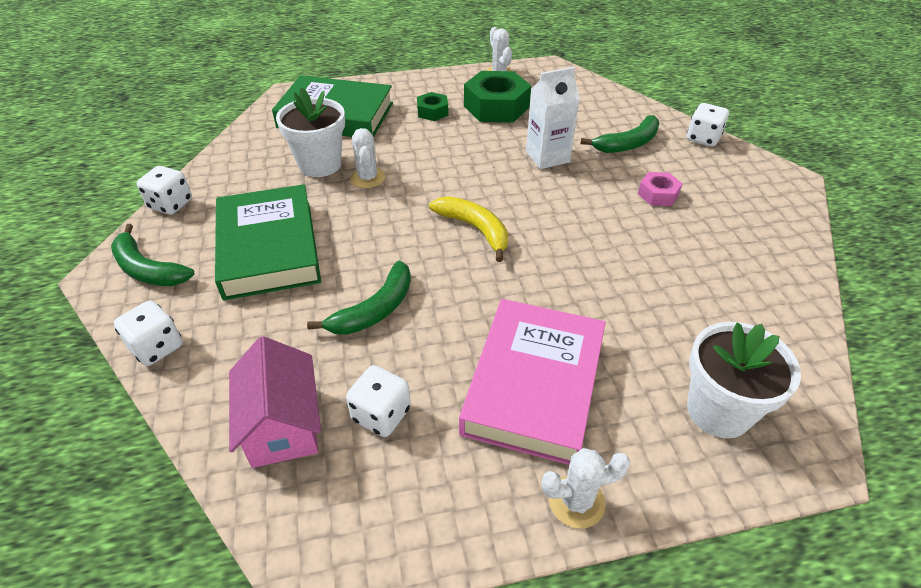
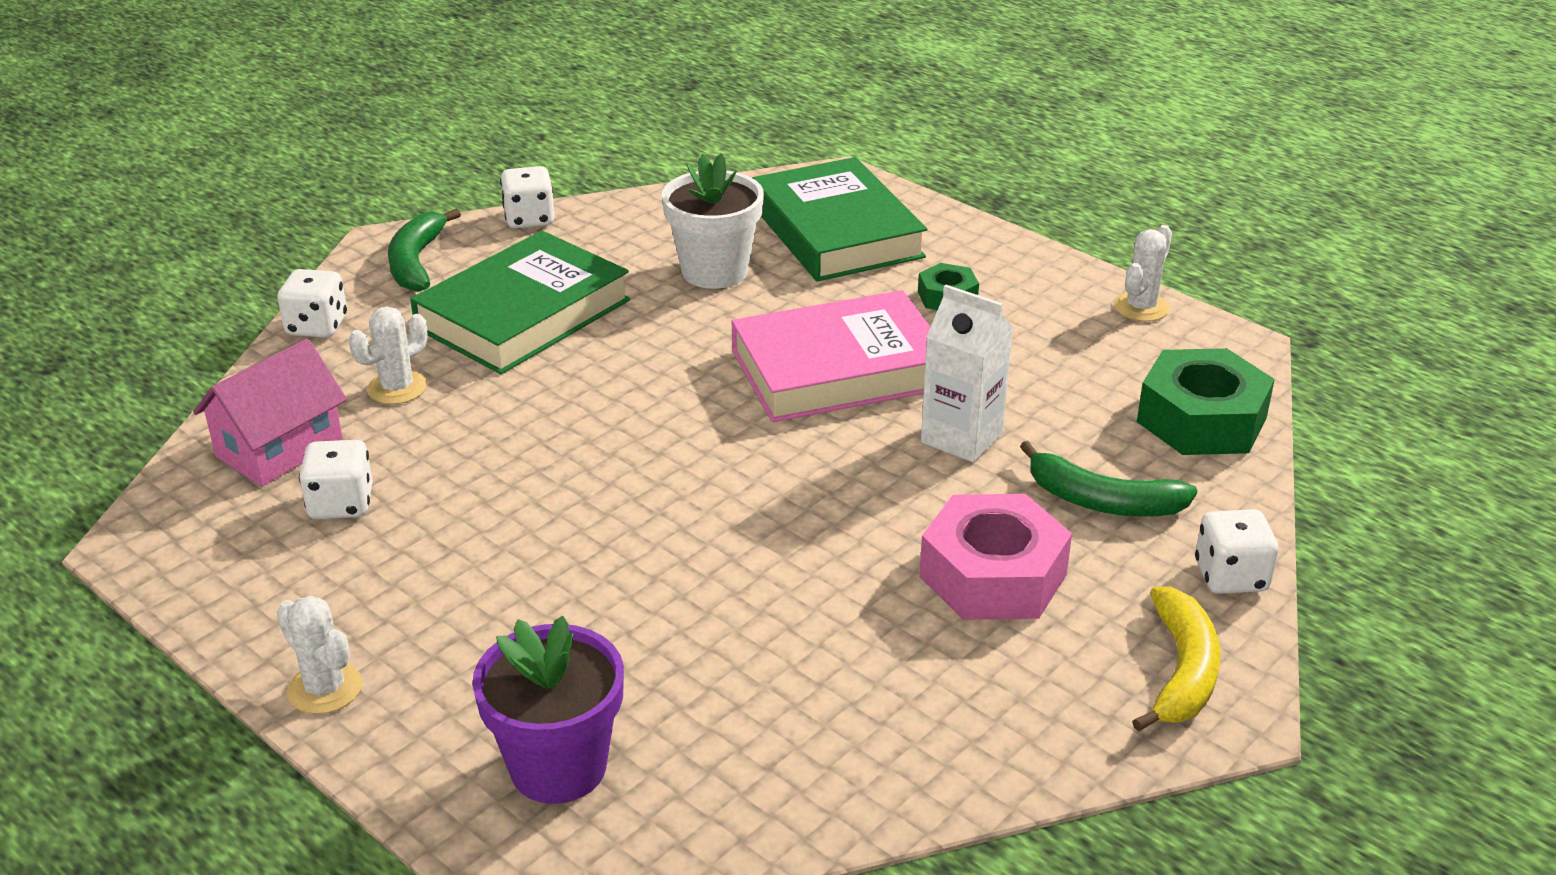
camera: 55 degrees right, 10 degrees down
(367, 178) = (728, 316): white cactus -> white cactus (397, 388)
(375, 309) = (493, 430): green banana -> none
(474, 229) = (716, 441): yellow banana -> yellow banana (1181, 671)
(496, 107) = (1037, 343): green nut -> green nut (1201, 420)
(533, 384) = (474, 595): pink book -> pink book (839, 369)
(658, 194) = (993, 576): pink nut -> pink nut, size x1.92
(718, 411) = (558, 767): white flower pot -> purple flower pot

